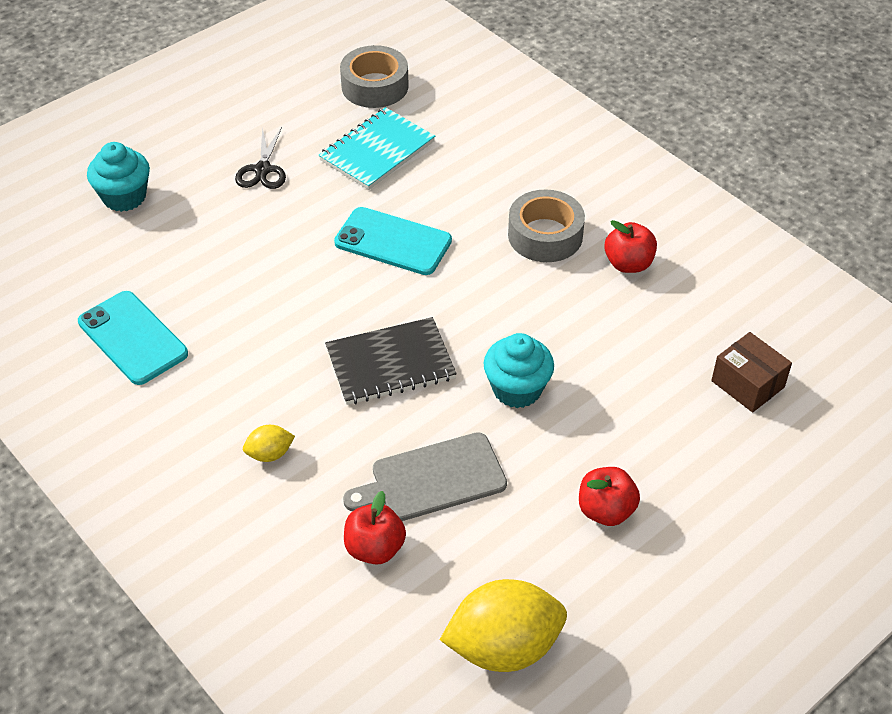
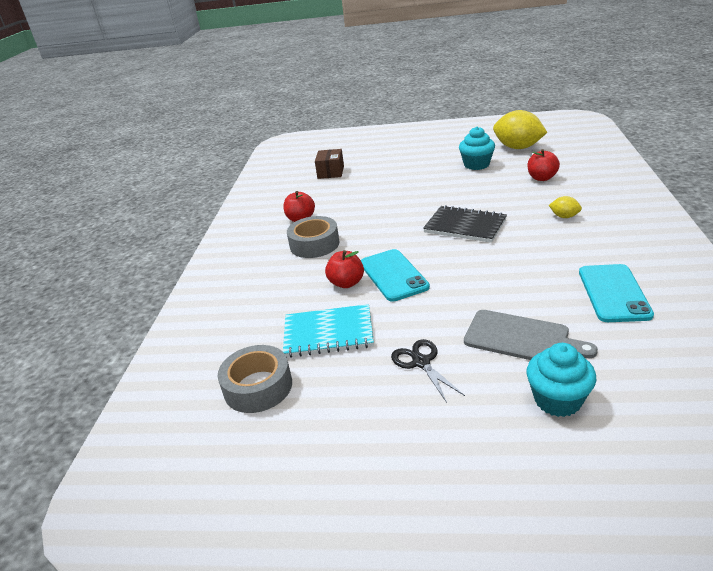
camera: 130 degrees left, 15 degrees down
(263, 170) = (421, 362): black scissors -> black scissors turned 75 degrees counterclockwise
(432, 479) = (493, 187): grey cutting board -> grey cutting board (521, 338)
(517, 389) = (419, 199): turquoise cupcake -> turquoise cupcake (476, 165)
(606, 511) = (436, 162): red apple -> red apple (346, 283)

